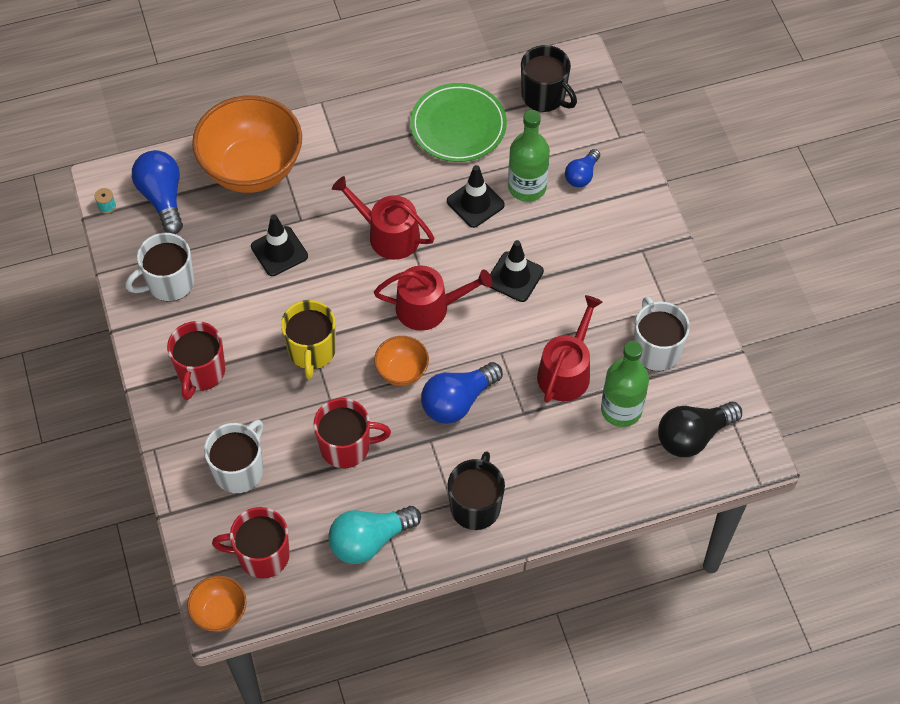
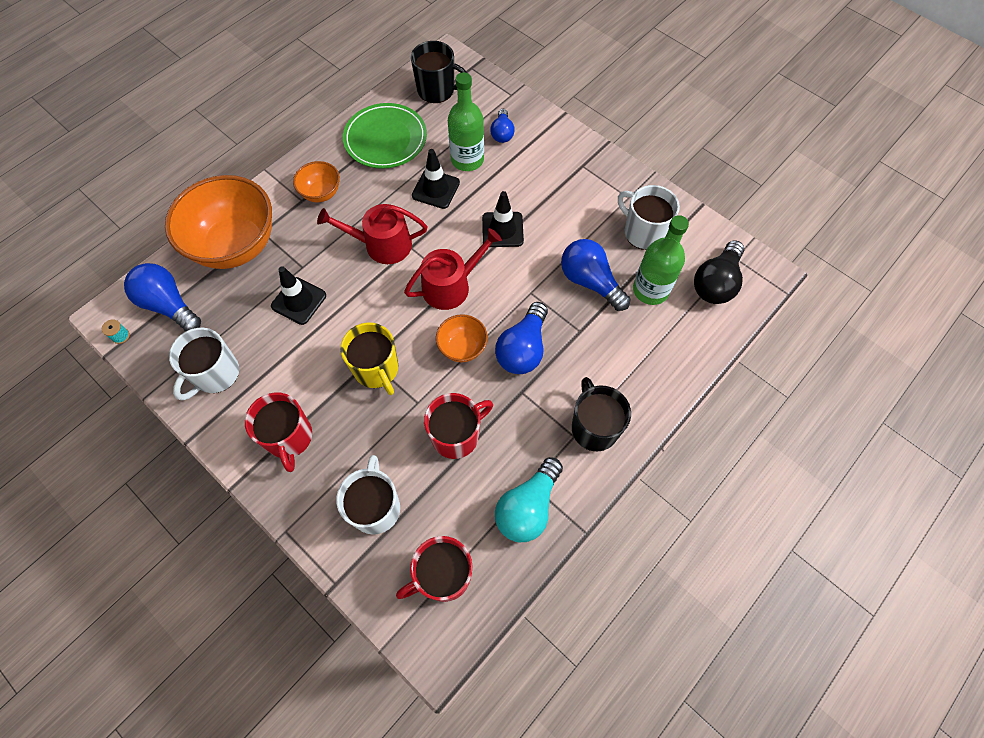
camera: 30 degrees left, 5 degrees up
(220, 612) = (438, 654): orange bowl -> orange bowl (321, 193)
(566, 371) = (590, 281): red watering can -> blue light bulb

